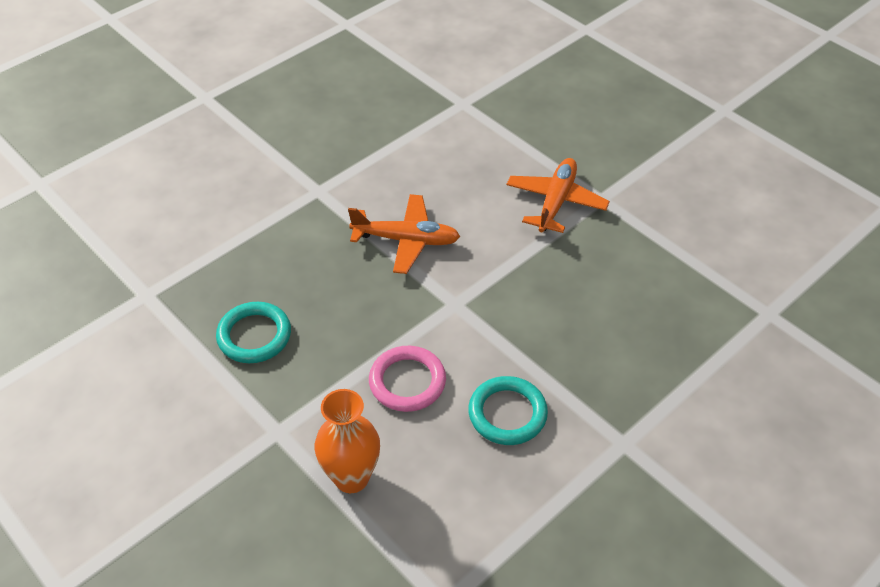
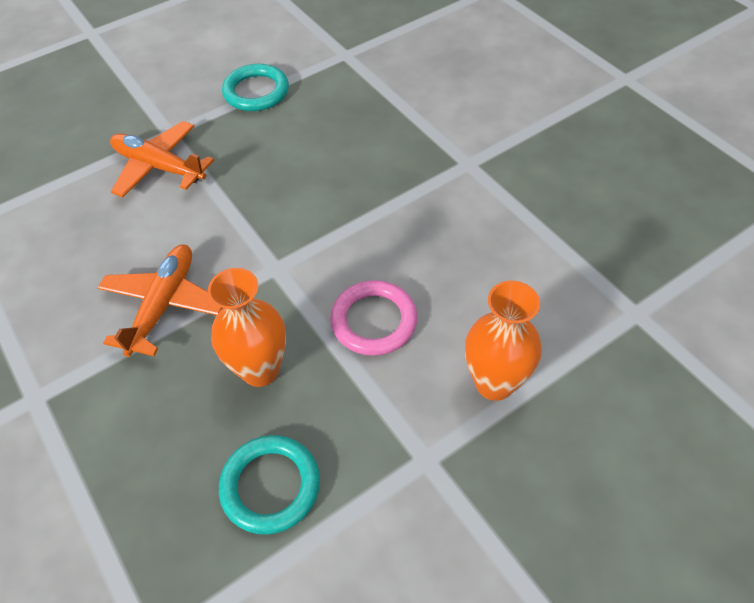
camera: 80 degrees left, 5 degrees up
(351, 312) = (260, 370): none -> orange vase
(507, 413) = (426, 240): turquoise ring -> turquoise ring (256, 92)

